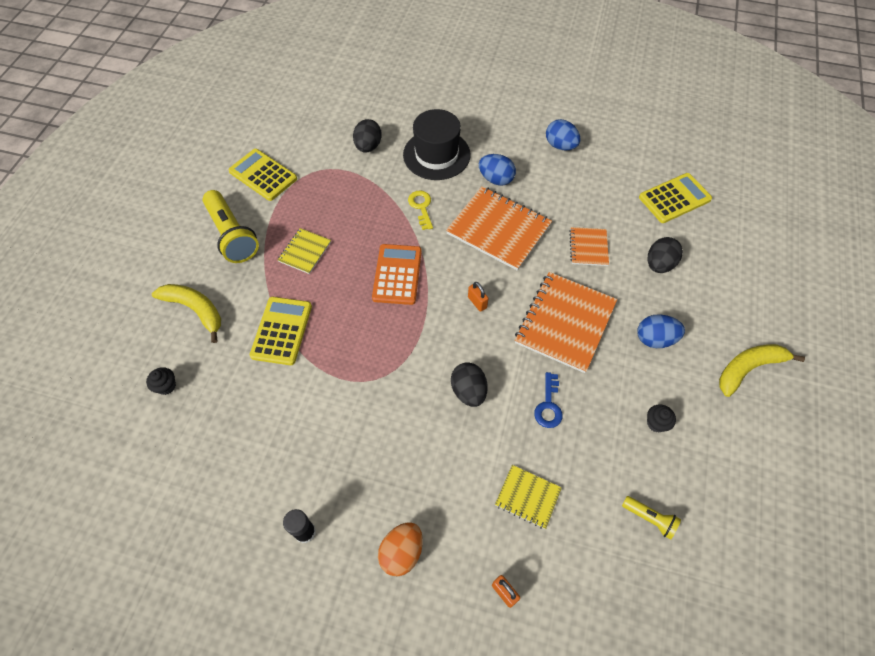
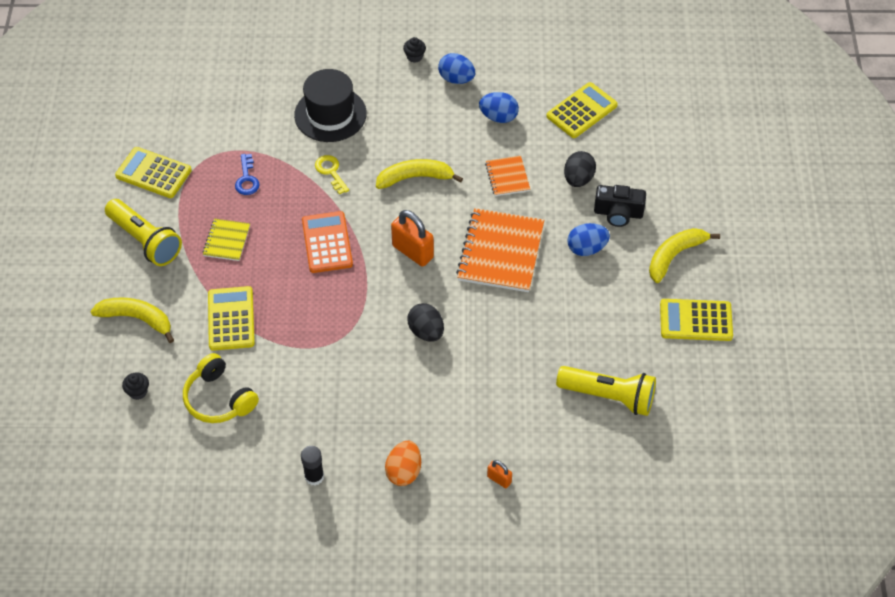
camera: 15 degrees left, 5 degrees down
(240, 414) = (219, 398): none -> yellow headphones
(368, 146) = (255, 120): black egg -> none
(477, 302) = (412, 252): orange padlock -> orange padlock, size x1.95
(496, 179) = (399, 128): blue egg -> blue egg (498, 117)
(498, 229) = (415, 178): orange notebook -> yellow banana
(527, 497) = (501, 404): yellow notebook -> none
(548, 405) = (502, 327): blue key -> blue key (247, 179)
(649, 518) = (609, 396): yellow flashlight -> yellow flashlight, size x2.00
(656, 423) = (601, 320): black cupcake -> black cupcake (414, 57)
(694, 309) = (618, 213): none -> black camera
(762, 449) = (696, 320): none -> yellow calculator

